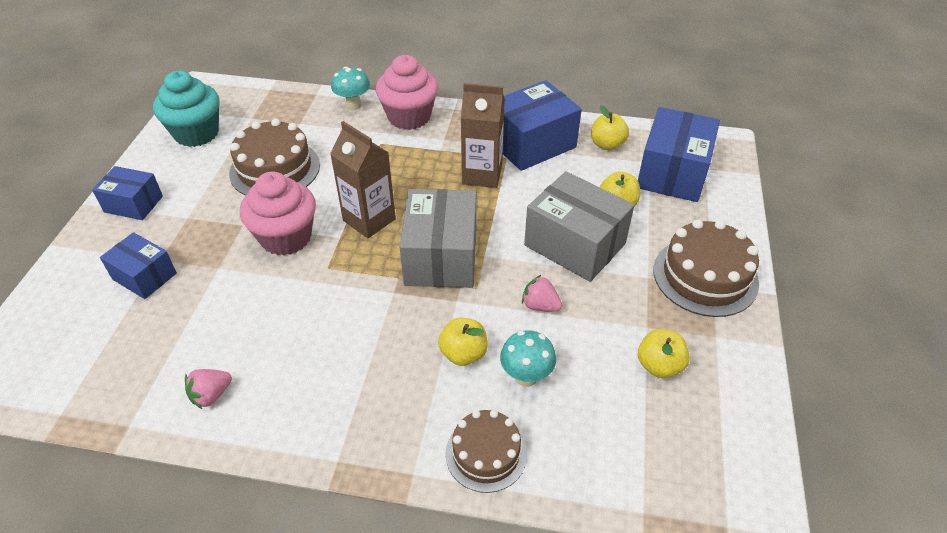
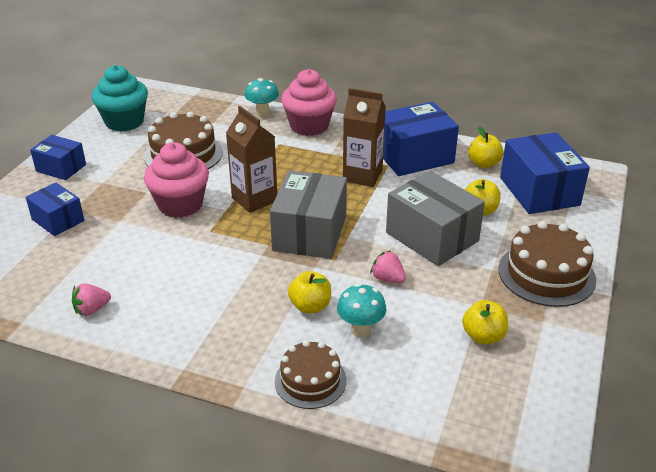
camera: 10 degrees right, 10 degrees down
(672, 173) = (539, 191): blue box -> blue box turned 45 degrees counterclockwise

